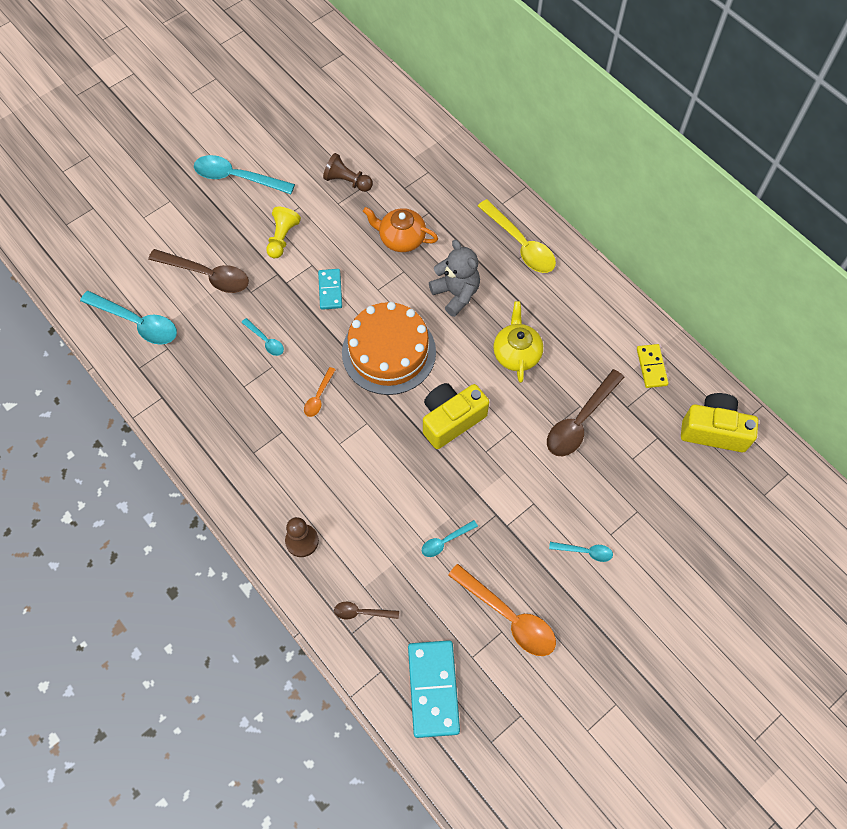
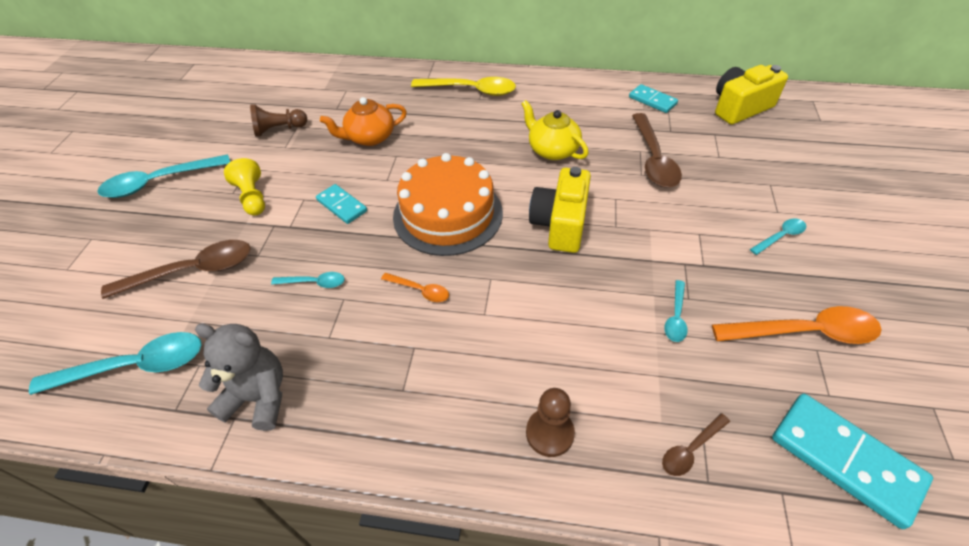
camera: 40 degrees left, 15 degrees down
(318, 397) = (420, 290): orange spoon -> orange spoon turned 45 degrees counterclockwise
(456, 294) = (458, 144): grey teddy bear -> grey teddy bear (258, 398)
(651, 367) = (652, 100): yellow domino -> turquoise domino

